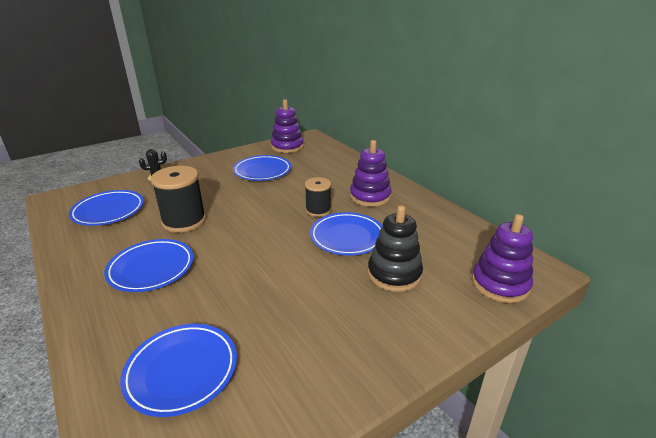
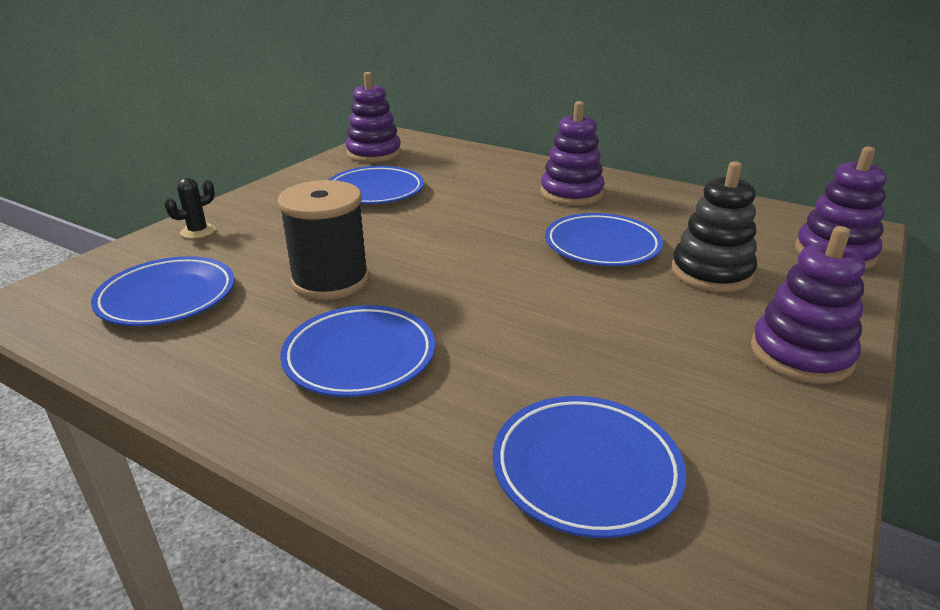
camera: 25 degrees left, 0 degrees up
(318, 210) = (522, 223): black spool -> none
(384, 348) = (800, 354): none -> purple stacking toy

